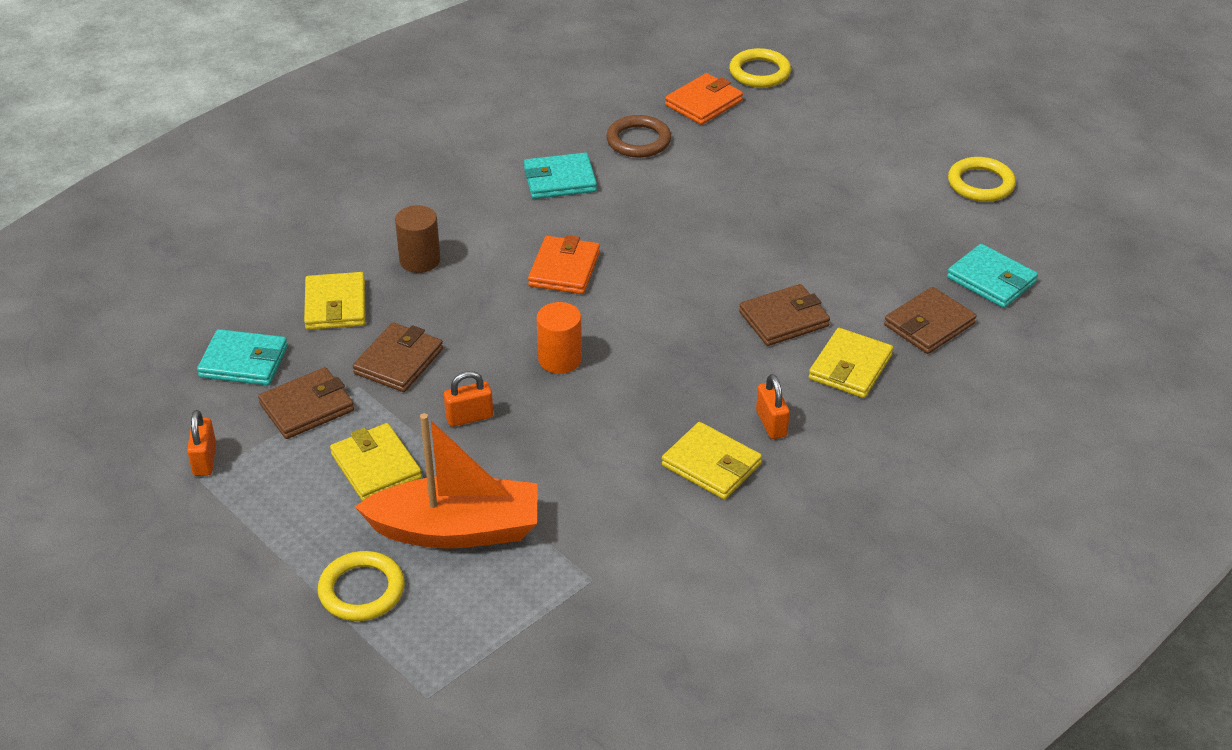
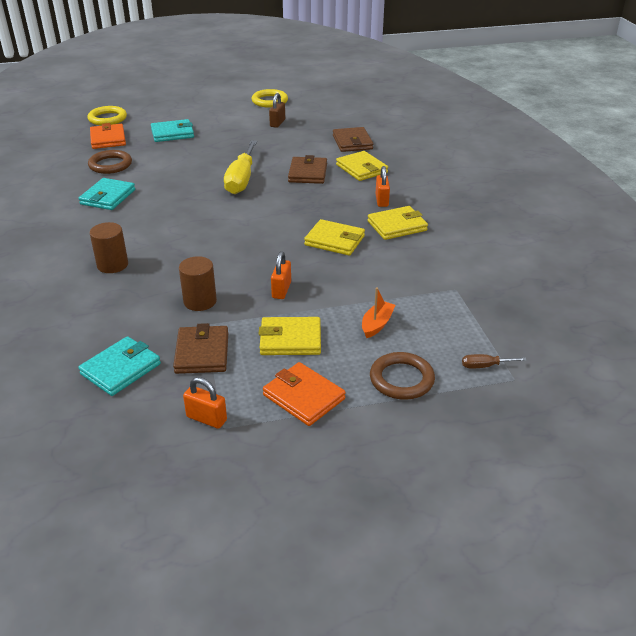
camera: 60 degrees left, 5 degrees down
(335, 305) = (112, 311): yellow wallet -> yellow wallet (334, 240)
(362, 590) = (401, 379): yellow ring -> brown ring
(399, 361) = (200, 301): brown wallet -> brown cylinder
(436, 660) = (485, 366): none -> brown screwdriver
(457, 530) = (377, 324): orange boat -> orange boat, size x0.43
(560, 359) = (264, 244): orange cylinder -> none
(564, 269) = (188, 219): orange wallet -> orange wallet (304, 397)
(705, 266) = (241, 180): none -> yellow screwdriver
(771, 423) = (382, 200): orange padlock -> orange padlock turned 75 degrees clockwise
(912, 224) = (277, 123): none -> brown padlock
(991, 280) = (338, 120): turquoise wallet -> turquoise wallet (172, 133)

